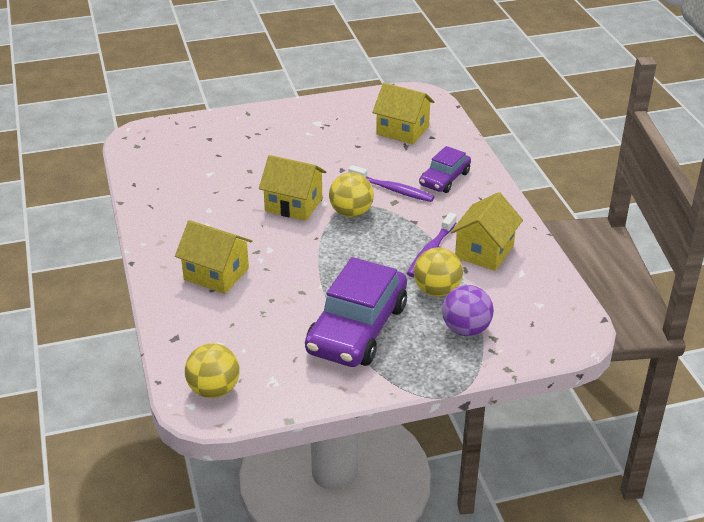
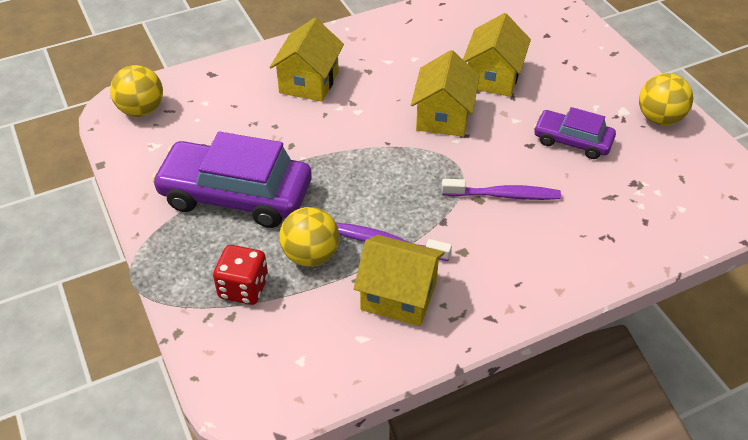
camera: 80 degrees right, 10 degrees up
(351, 213) = (443, 164): yellow ball -> yellow ball (659, 118)
(393, 190) = (504, 195): purple toothbrush -> purple toothbrush turned 105 degrees counterclockwise
(402, 130) = (646, 189): yellow house -> yellow house (493, 77)
(444, 179) = (548, 243): purple car -> purple car (572, 141)
(466, 329) = (243, 288): purple ball -> red dice

